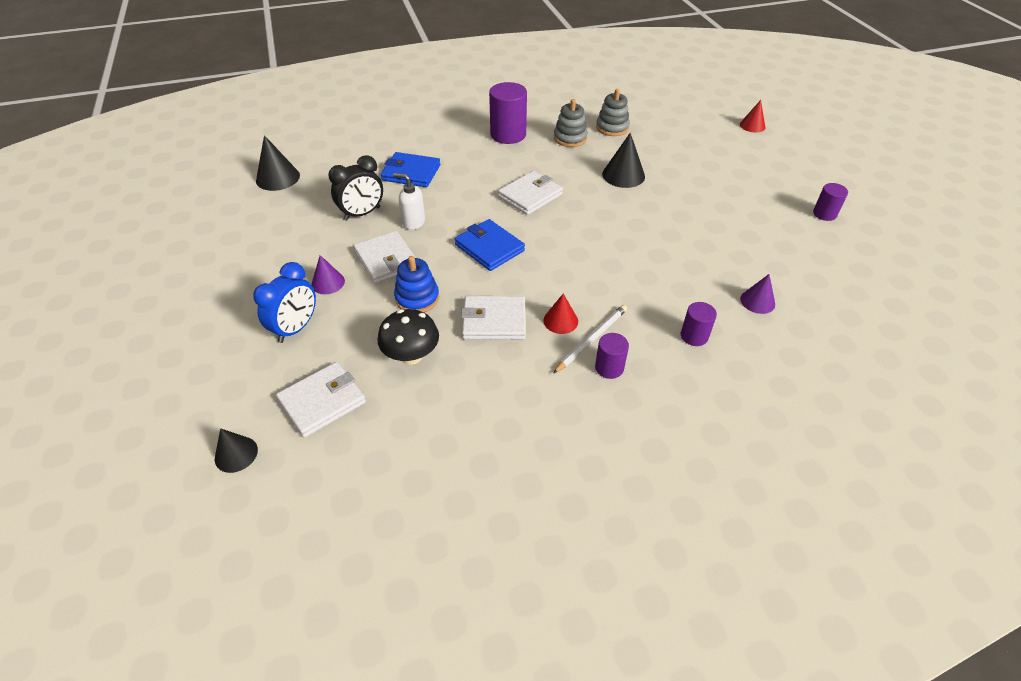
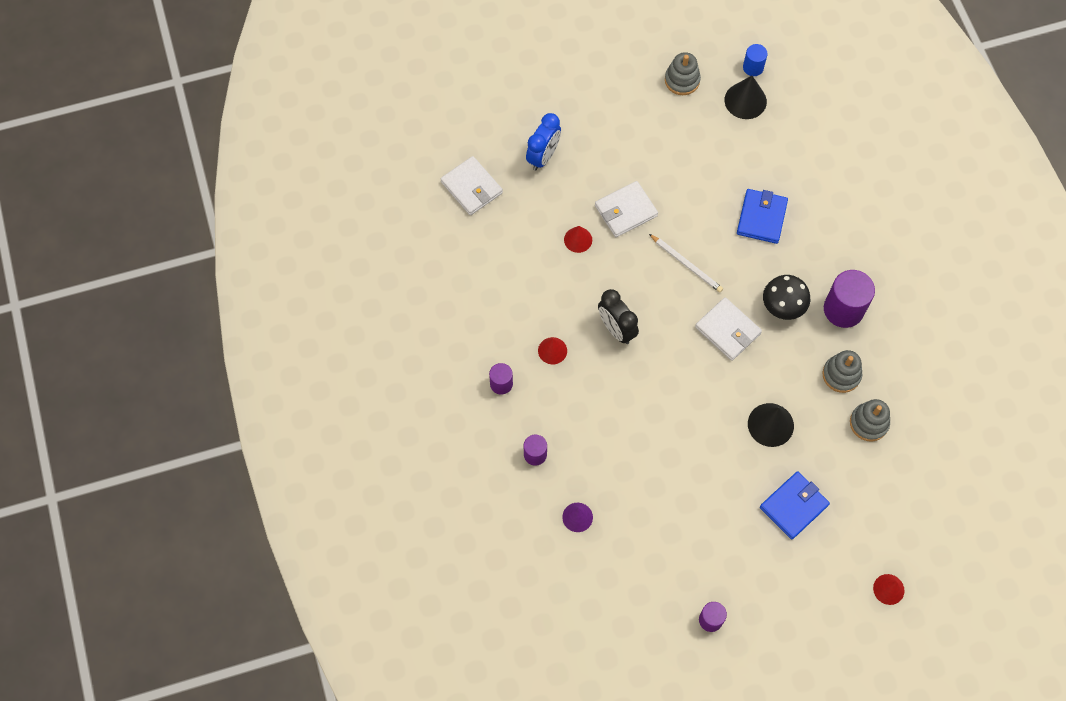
camera: 90 degrees right, 20 degrees up
(235, 217) = (682, 80): none -> grey stacking toy
(236, 454) = (429, 144): black cone -> none
(241, 172) = (753, 67): none -> blue cylinder
(296, 328) = (543, 156): blue clock -> blue clock turned 90 degrees counterclockwise
(328, 282) = (596, 170): purple cone -> none
(362, 213) = (691, 182): black clock -> black clock (616, 329)
(411, 356) = (514, 241): black mushroom -> black mushroom (783, 306)
(413, 222) = (680, 227): white soap dispenser -> none
(417, 298) = (578, 239): blue stacking toy -> red cone
(489, 248) = (645, 294): blue wallet -> blue wallet (794, 506)
(494, 321) = (552, 299): white wallet -> none
(591, 339) = (531, 373): white pencil -> white pencil (686, 264)

